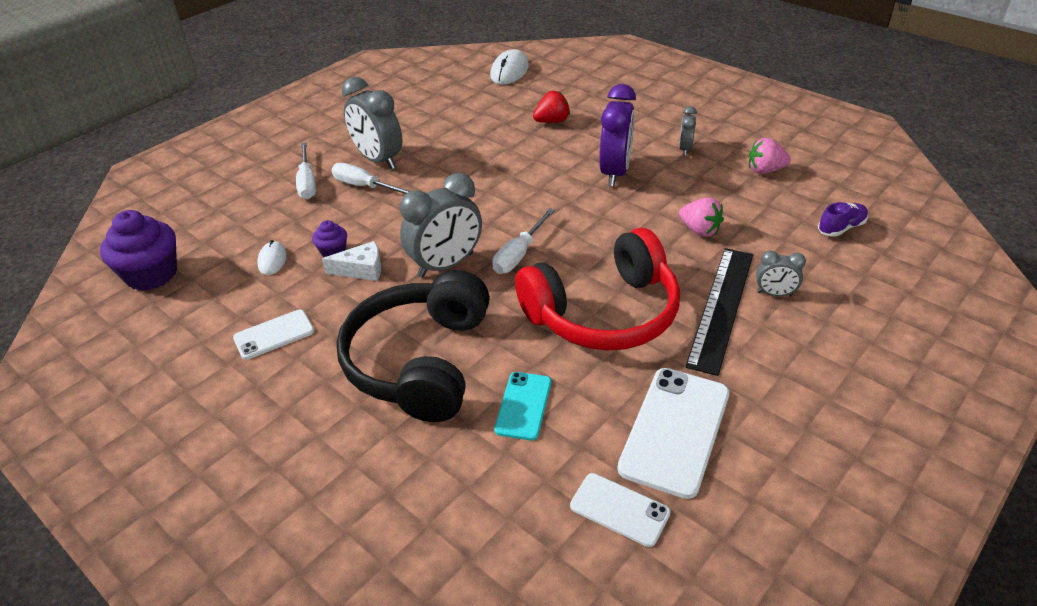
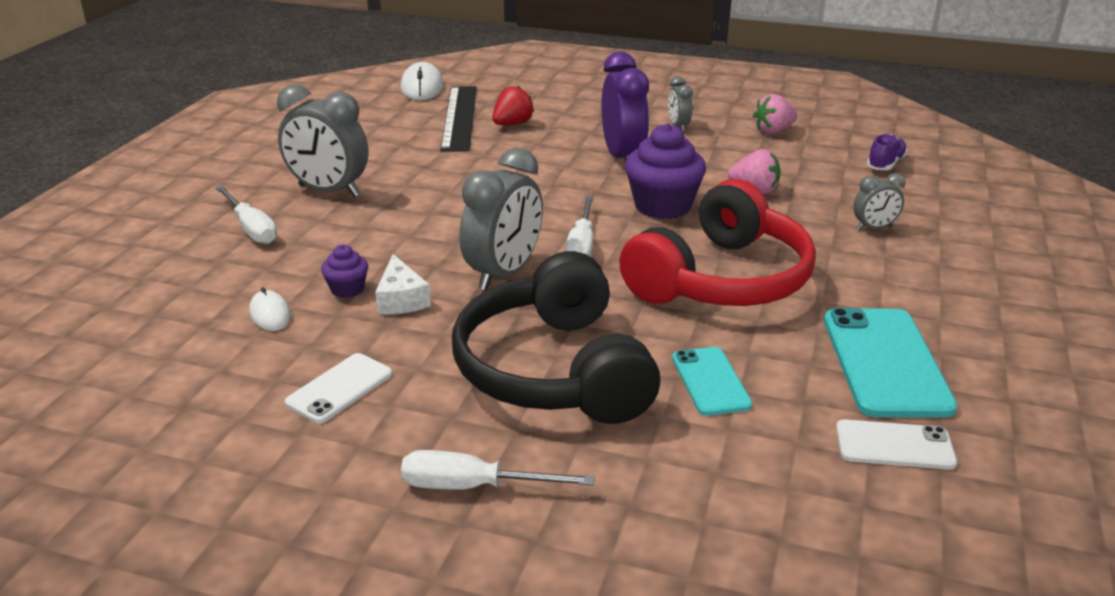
camera: 25 degrees left, 10 degrees down
(151, 274) = (99, 365): purple cupcake -> purple cupcake (662, 206)
(361, 270) = (401, 299): white cheese -> white cheese turned 105 degrees clockwise
(365, 186) = (334, 219): white screwdriver -> white screwdriver (473, 486)
(675, 430) = (885, 362): white phone -> turquoise phone
(721, 307) = (834, 249): black ruler -> black ruler (459, 117)

